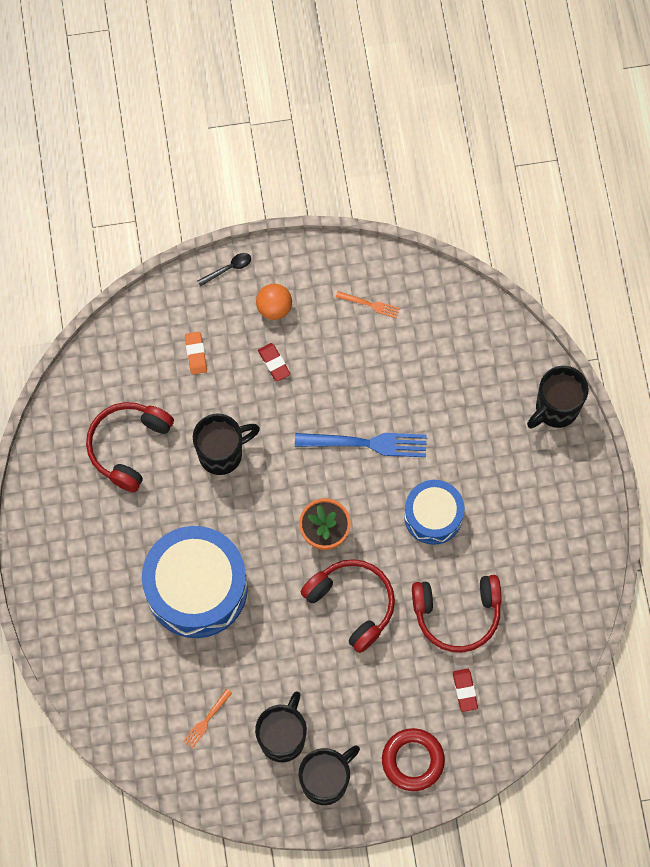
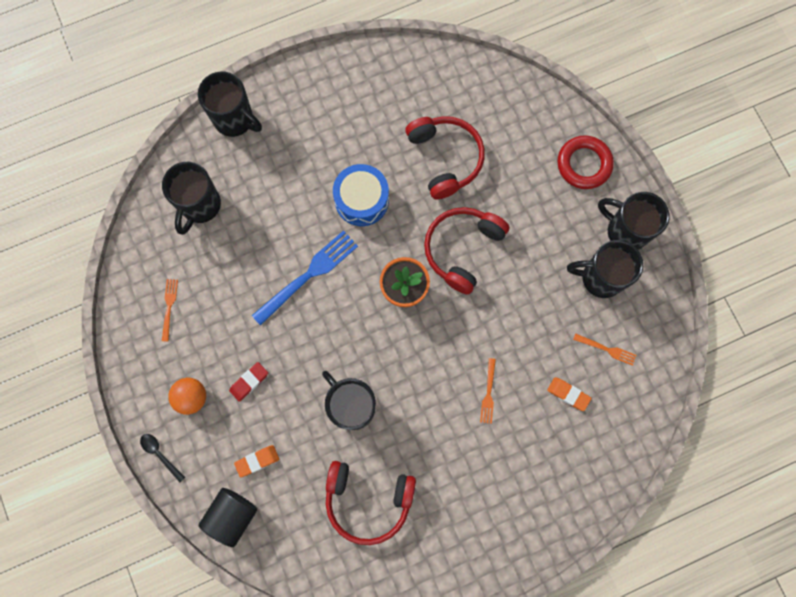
camera: 105 degrees left, 5 degrees up
(152, 321) = (232, 515): none -> black cylinder
(173, 667) = (568, 394): none -> orange eraser
(196, 588) = (488, 393): blue drum -> orange fork
(366, 443) = (308, 275): blue fork -> blue fork turned 60 degrees clockwise
(465, 690) = (510, 136): red eraser -> none
(468, 355) = (200, 206): none -> black mug

